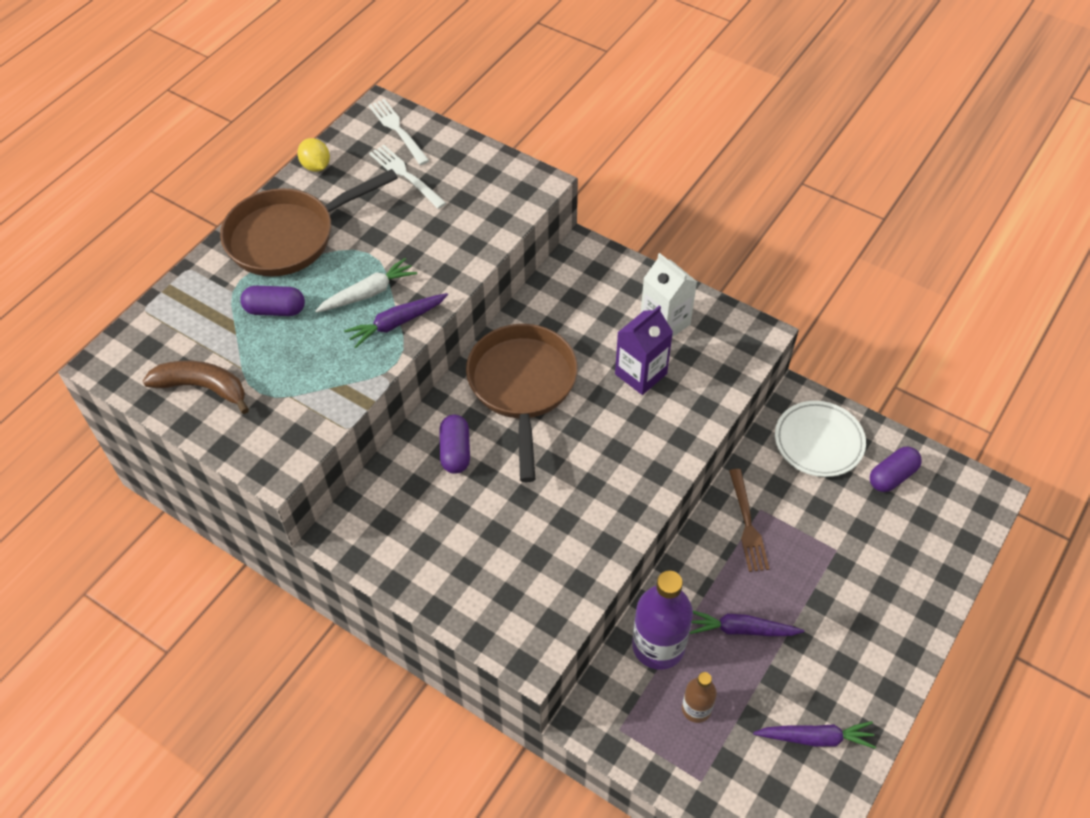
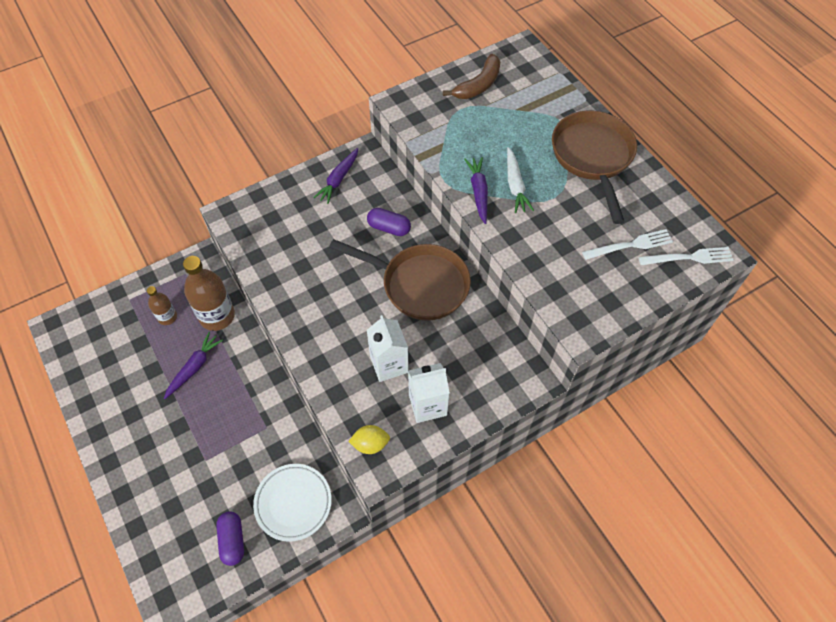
camera: 115 degrees right, 5 degrees up
(275, 310) = (525, 133): purple capsule -> none
(316, 166) = (664, 193): yellow lemon -> yellow lemon (370, 444)
(641, 374) = (389, 364): purple carton -> white carton
(658, 646) = (217, 316): purple bottle -> brown bottle
(748, 525) = (260, 412): brown fork -> none
(815, 738) = (104, 371): purple carrot -> purple carrot (338, 179)

